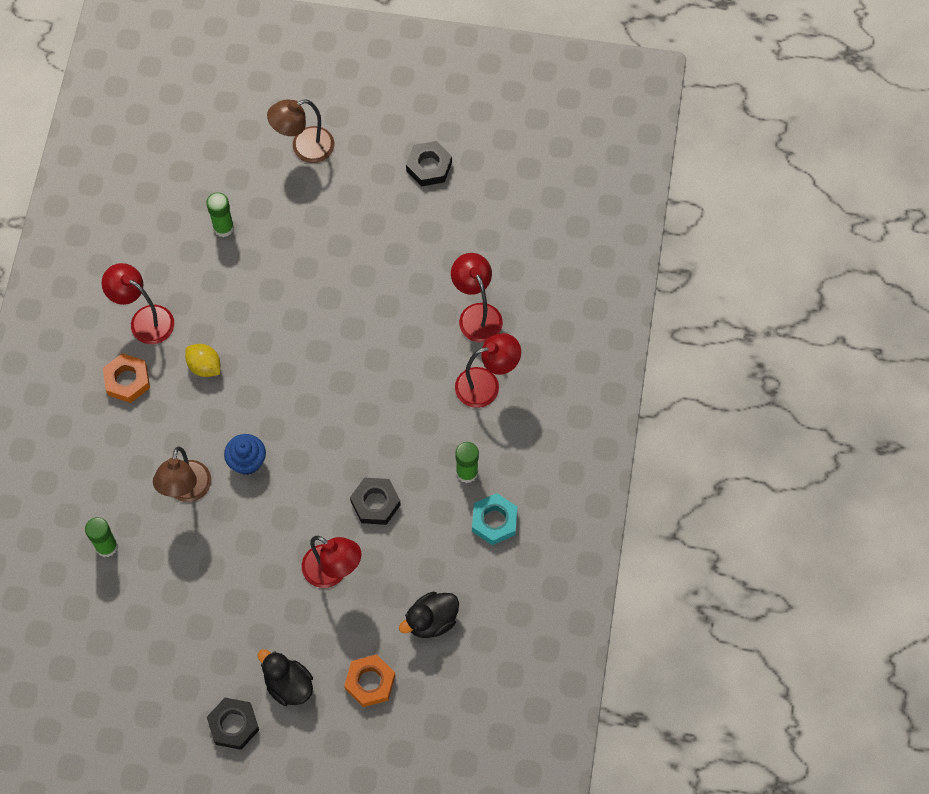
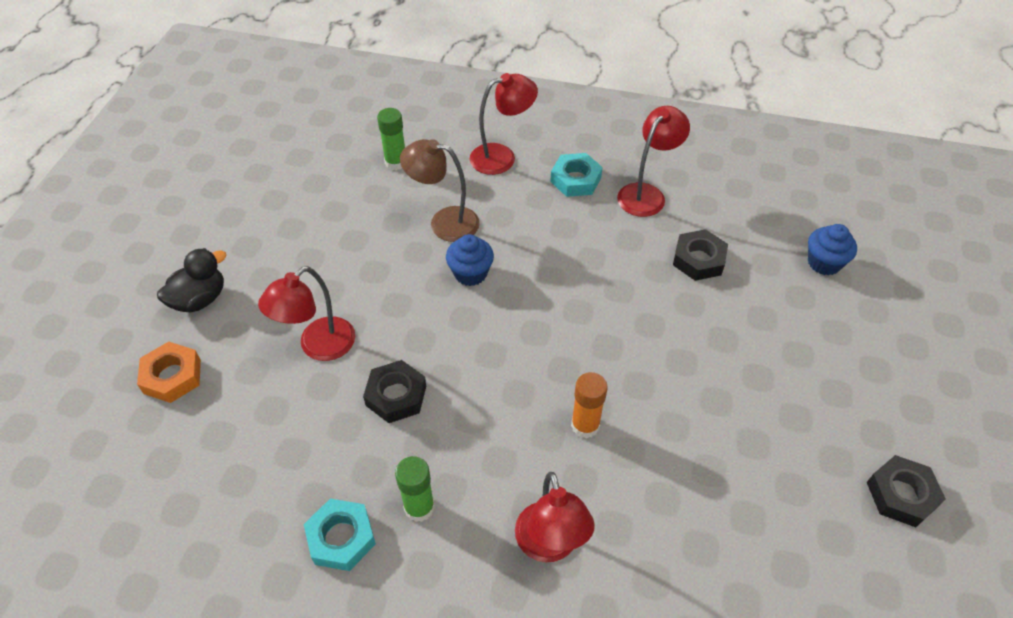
camera: 95 degrees right, 15 degrees down
(127, 380) = (575, 180): orange nut -> turquoise nut
(204, 366) = (589, 241): yellow lemon -> none
(222, 186) = (824, 263): none -> blue cupcake
(223, 227) = (768, 262): green glue stick -> none
(233, 725) = (175, 252): black nut -> black nut (698, 259)
(304, 148) = (896, 345): brown lamp -> none
(391, 365) = (585, 425): none -> orange glue stick
(431, 621) = (225, 448): black duck -> none
(476, 314) = (663, 541): red lamp -> red lamp (502, 157)

